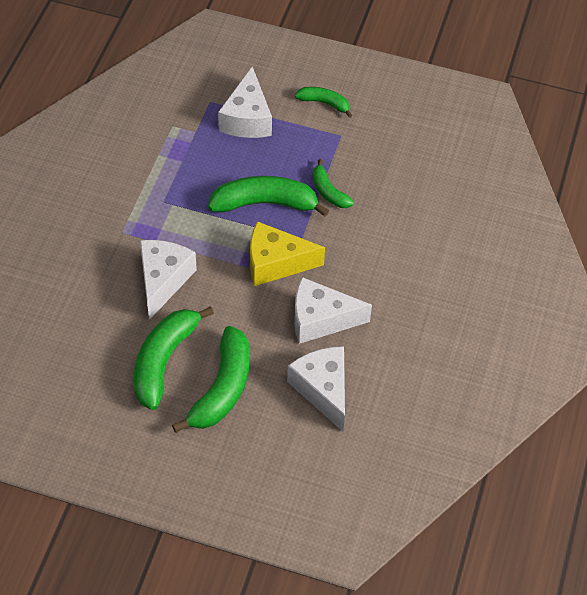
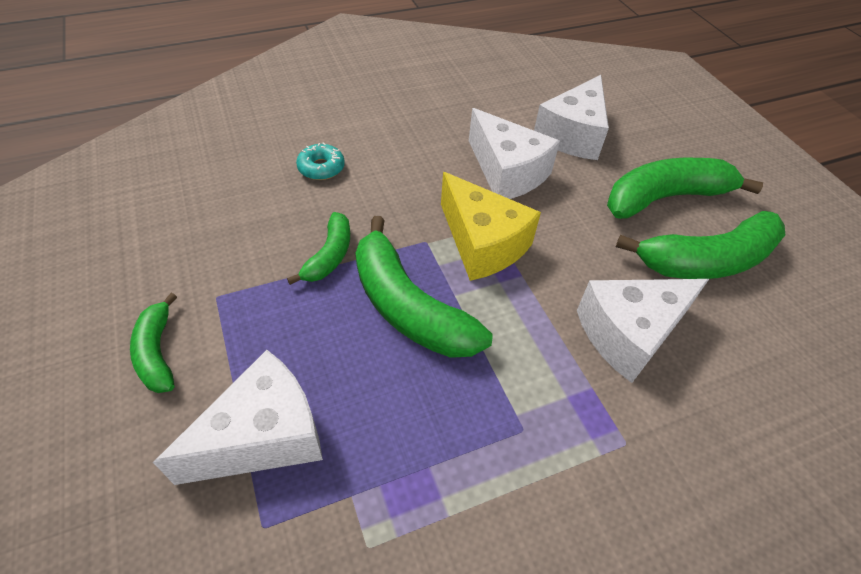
camera: 130 degrees left, 5 degrees down
(407, 227) = (321, 168): none -> turquoise donut

